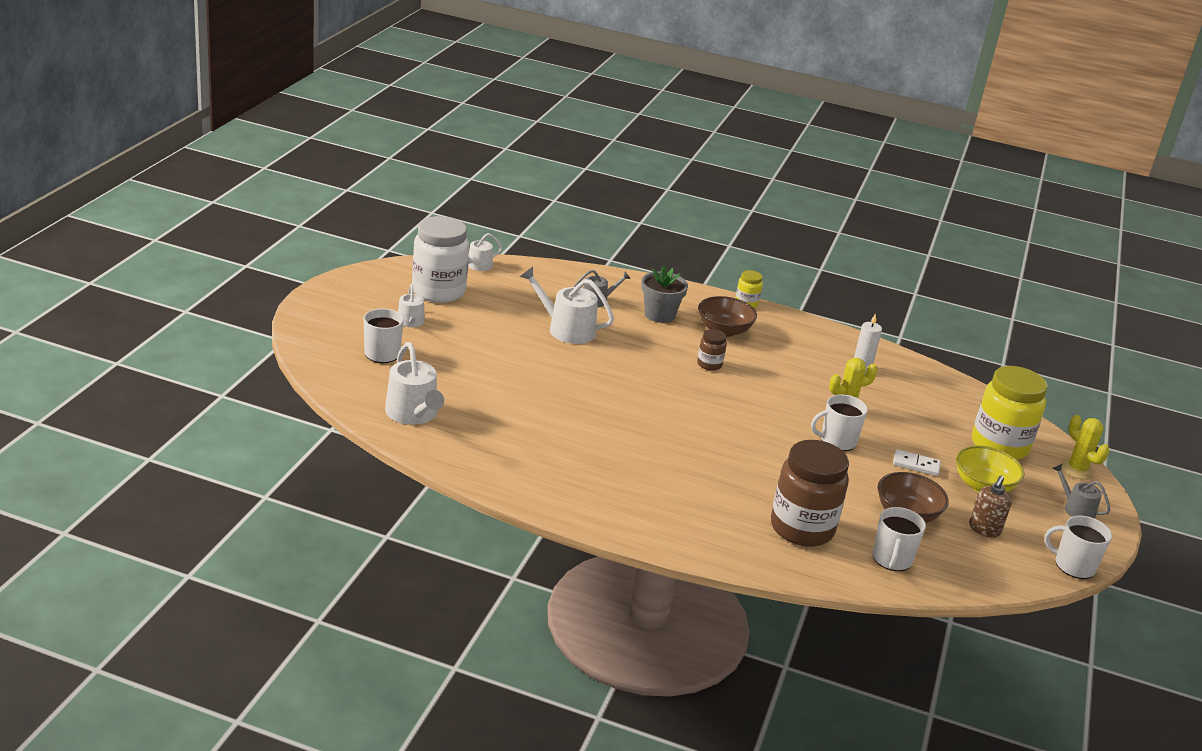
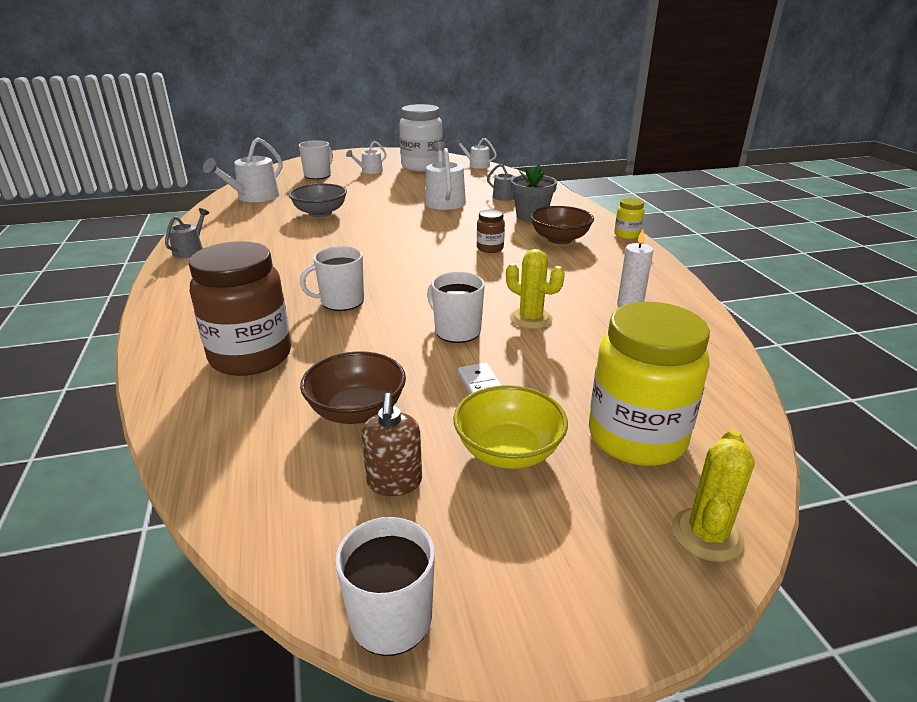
camera: 60 degrees right, 0 degrees up
(521, 399) = (320, 213): none -> grey bowl
(892, 559) = (239, 427): white mug -> white mug (341, 301)
(984, 529) = (394, 482): brown soap dispenser -> brown soap dispenser turned 90 degrees counterclockwise
(1076, 509) = (580, 568): grey watering can -> grey watering can (190, 250)

